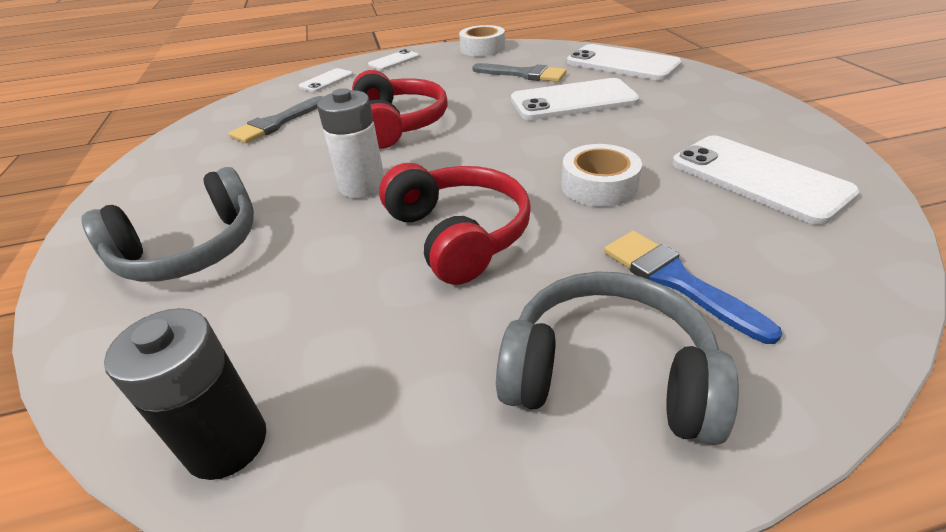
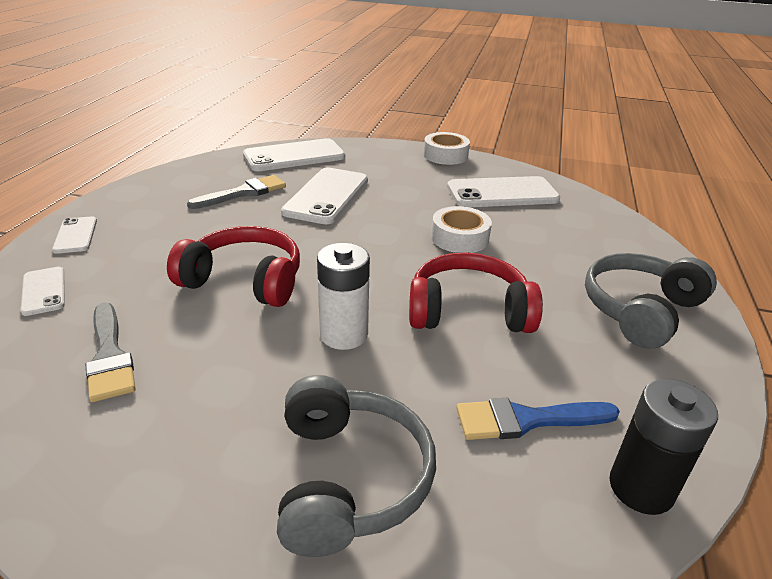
camera: 65 degrees left, 5 degrees down
(482, 48) = (147, 186): white tape -> white tape (445, 155)
(676, 280) = (577, 258): blue brush -> blue brush (527, 420)

